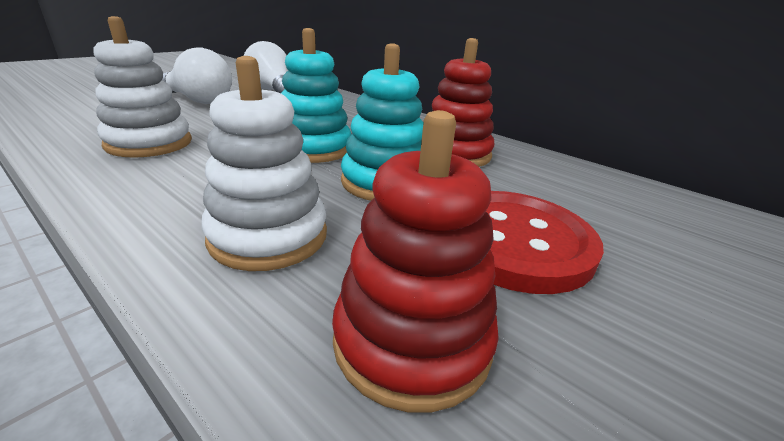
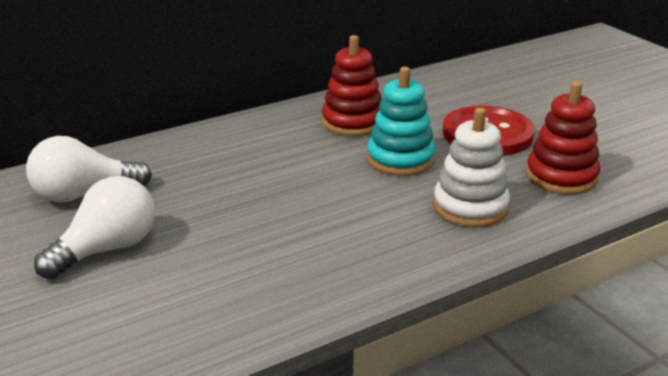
camera: 70 degrees left, 0 degrees up
(149, 143) = (275, 268): white stacking toy -> none
(314, 149) = (320, 181): turquoise stacking toy -> none

